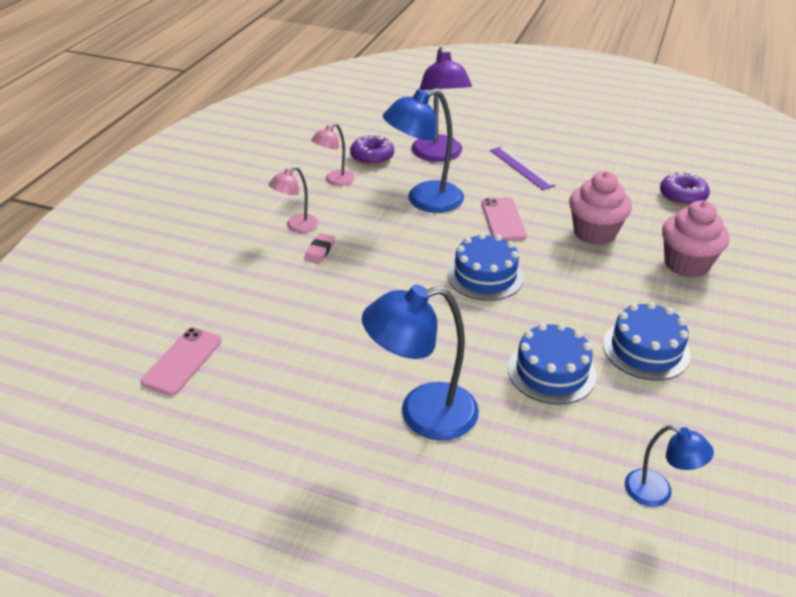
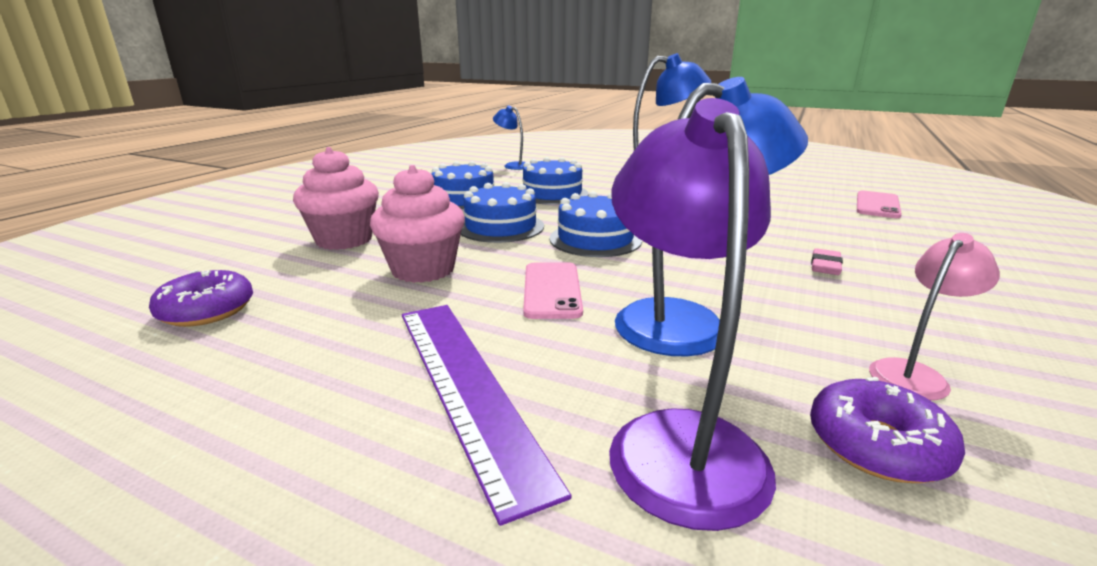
camera: 175 degrees left, 15 degrees down
(296, 226) = (896, 294): pink lamp -> none
(521, 168) = (466, 386): purple ruler -> purple ruler, size x1.59
(572, 291) = (500, 227): none -> blue cake

